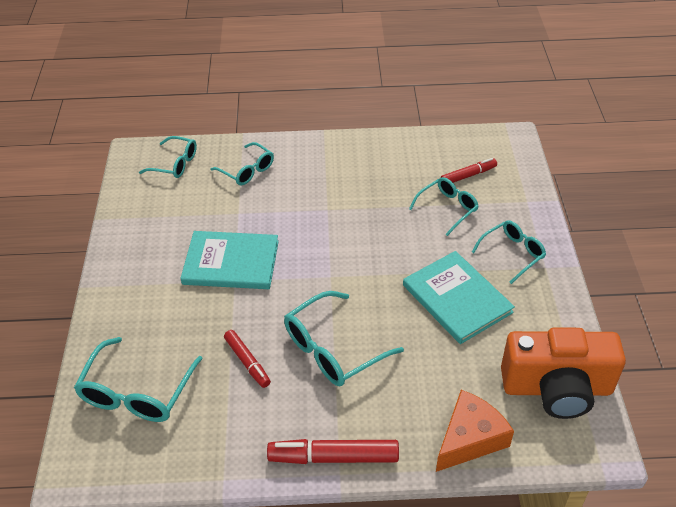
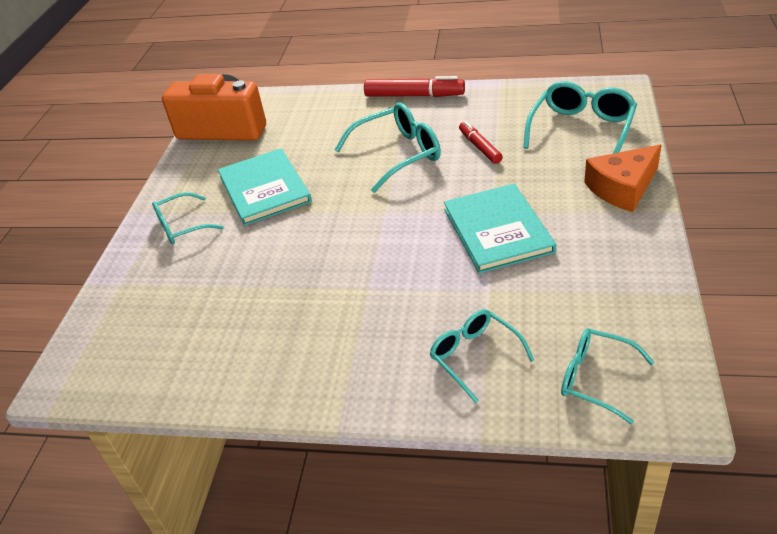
camera: 165 degrees left, 5 degrees down
(231, 262) = (497, 230): turquoise book -> turquoise book turned 60 degrees clockwise
(448, 208) = (218, 280): turquoise glasses -> none
(468, 175) = (164, 324): red marker -> none
(470, 438) = (308, 104): orange cheese -> orange cheese (622, 188)

